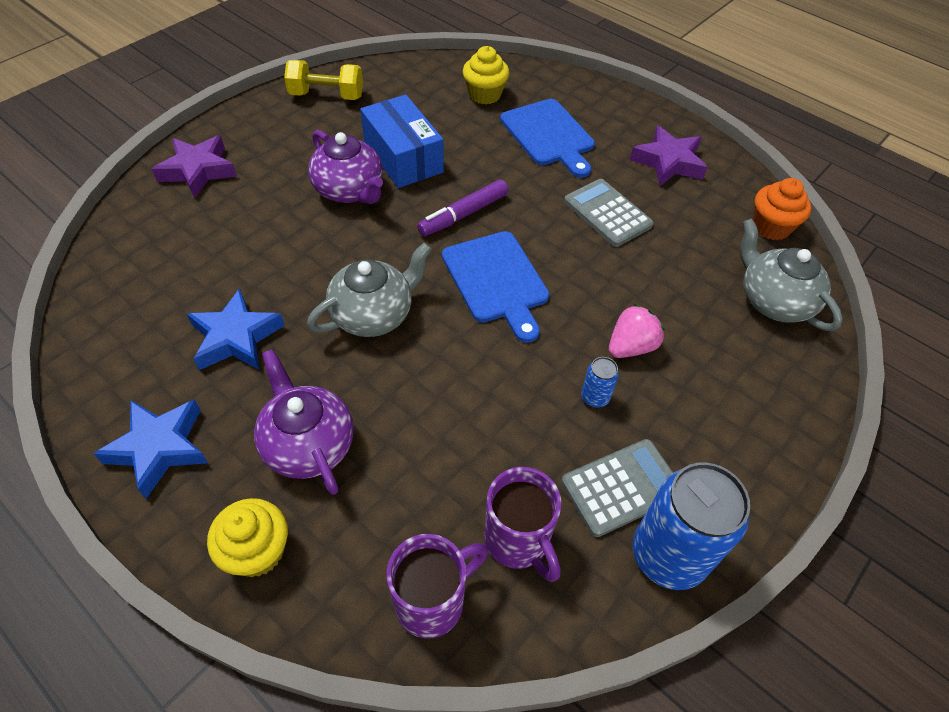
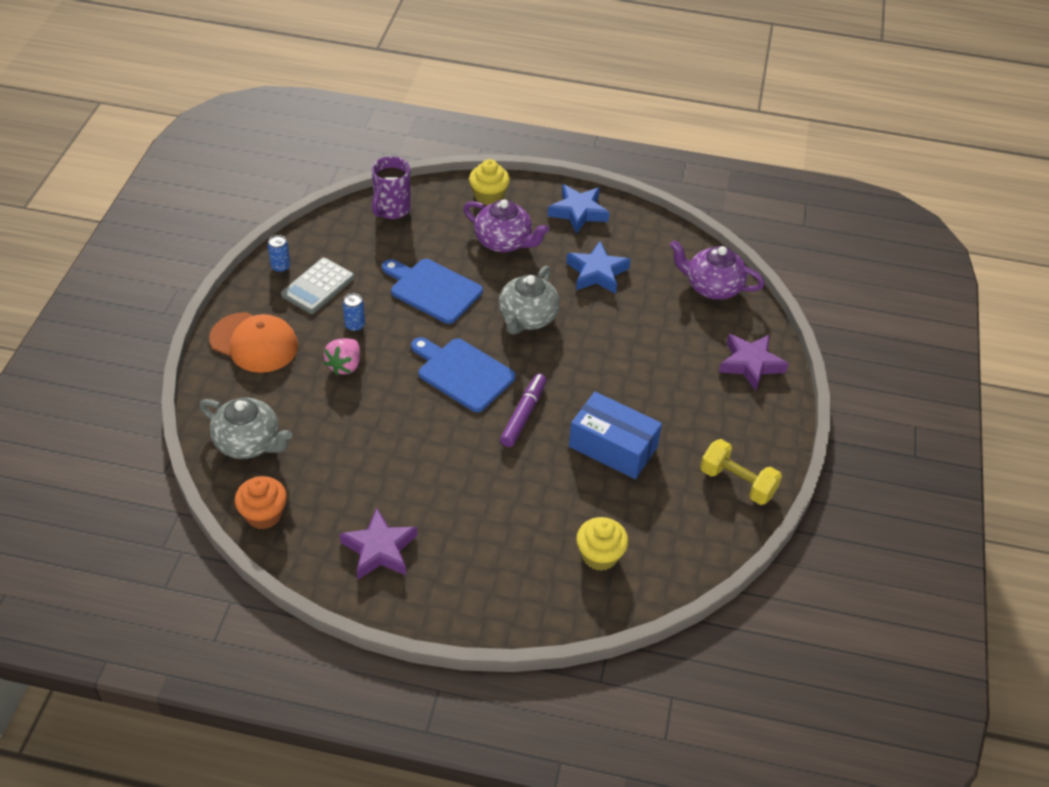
camera: 150 degrees right, 5 degrees down
(326, 96) = (737, 483): yellow dumbbell -> yellow dumbbell turned 60 degrees clockwise
(350, 190) = (625, 397): purple teapot -> purple teapot (712, 287)
(518, 541) = (363, 244): purple mug -> none
(549, 135) = (506, 531): blue cutting board -> blue cutting board (433, 289)
(607, 213) = (410, 466): grey calculator -> none
(668, 555) = (281, 267): blue can -> blue can, size x0.44
(741, 430) = (254, 343): none -> orange cap

